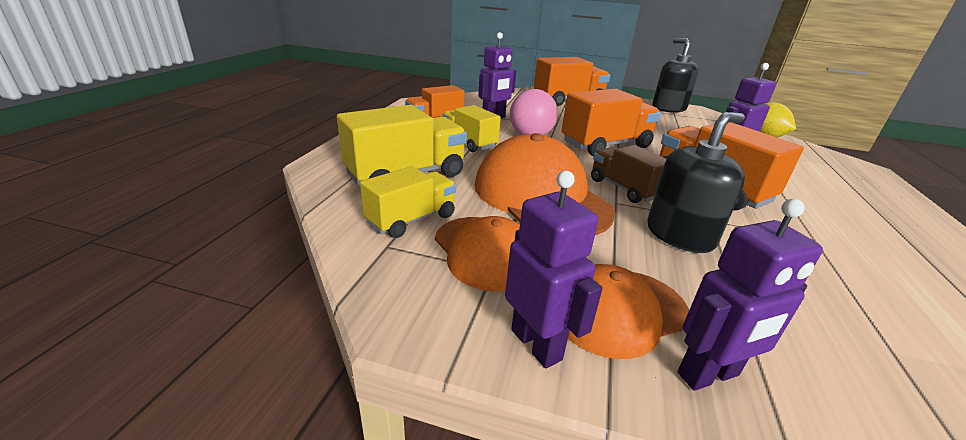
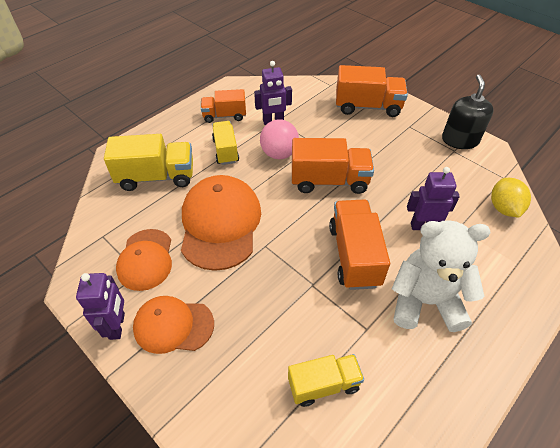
camera: 30 degrees right, 20 degrees up
(411, 219) = (129, 220): yellow truck -> yellow truck (323, 384)
(624, 189) = (286, 235): brown truck -> none
(680, 235) = (272, 290): black soap dispenser -> none
(708, 375) = (175, 377): purple robot -> none
(818, 203) = (425, 301): none -> white teddy bear

